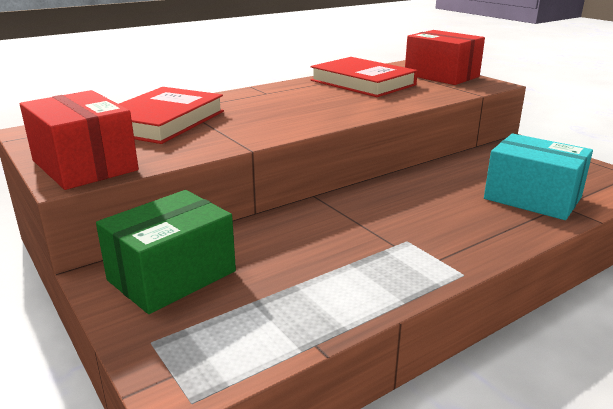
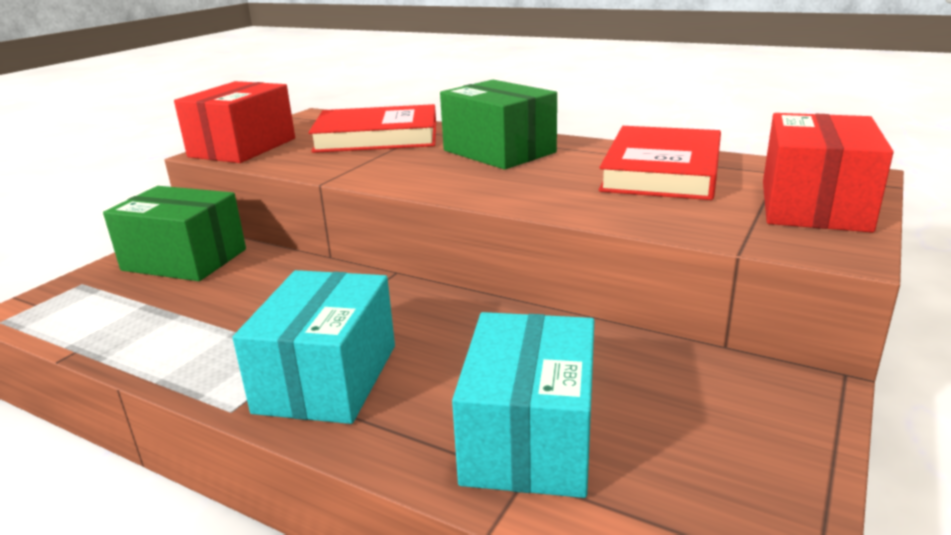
camera: 65 degrees right, 0 degrees up
(268, 101) = (499, 151): none -> green box
(444, 237) = (327, 378): none -> turquoise box

